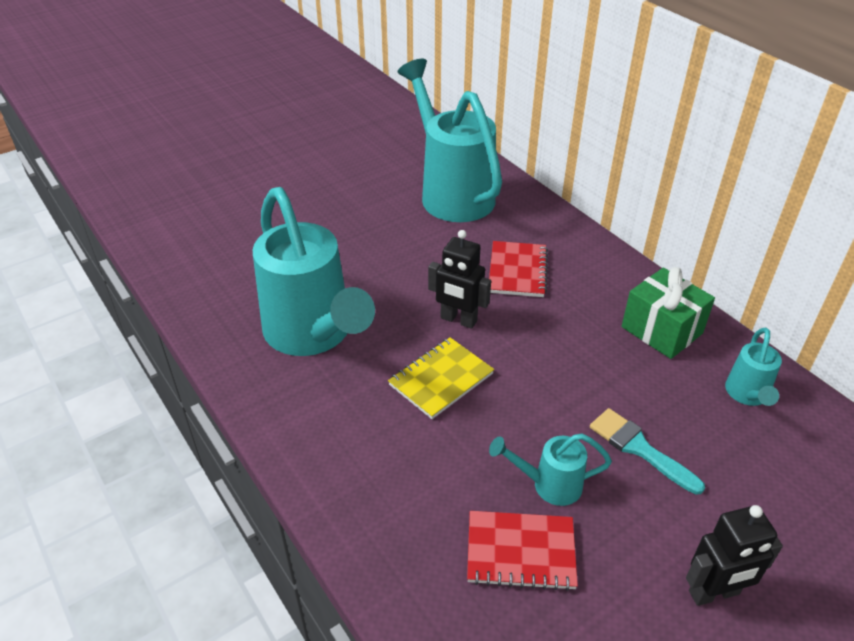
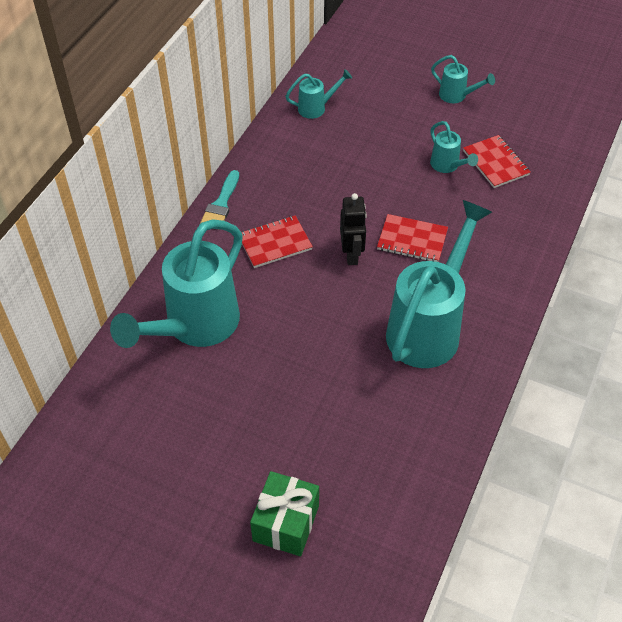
camera: 120 degrees left, 10 degrees up
(441, 379) = (412, 240): yellow notebook -> red notebook
(639, 448) = (392, 139): turquoise brush -> turquoise brush (221, 204)
(661, 330) = (285, 154): green gift -> green gift (286, 523)
(714, 593) = (457, 96): black robot -> turquoise watering can

